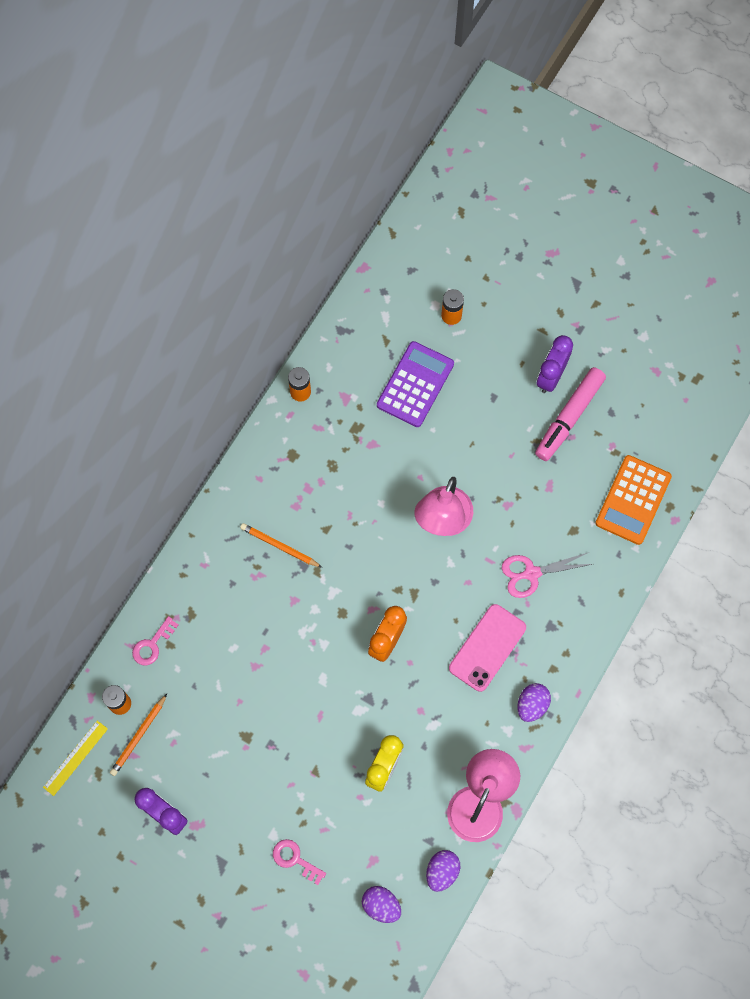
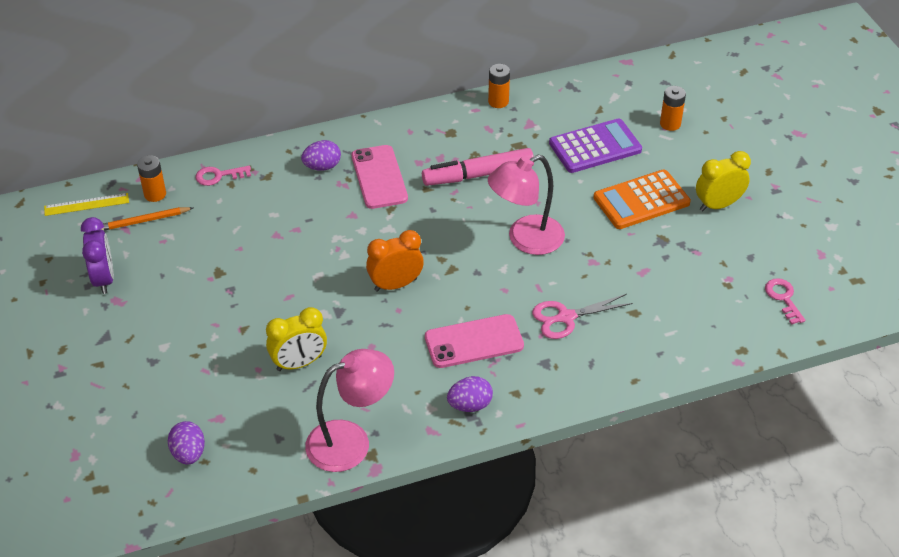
camera: 40 degrees right, 25 degrees down
(279, 546) = (379, 177): orange pencil -> pink phone
(295, 859) = (160, 373): pink key -> pink key (783, 298)
(442, 871) = (264, 466): purple egg -> purple egg (322, 166)
(531, 573) = (566, 317): pink scissors -> pink scissors turned 45 degrees counterclockwise
(551, 377) = (718, 205): purple clock -> yellow clock
(569, 417) = (708, 238): pink marker -> pink marker (478, 175)
(633, 500) = (711, 325): orange calculator -> orange calculator (641, 200)

